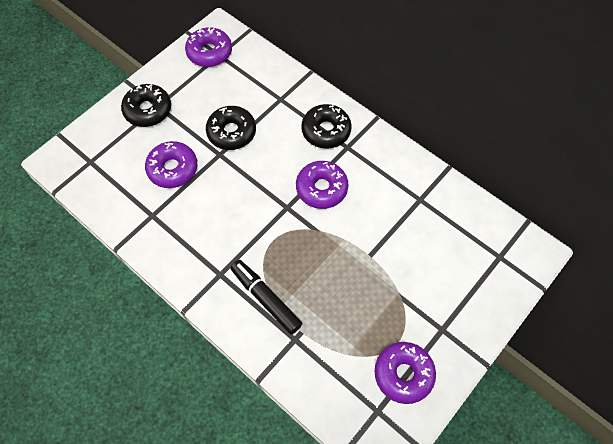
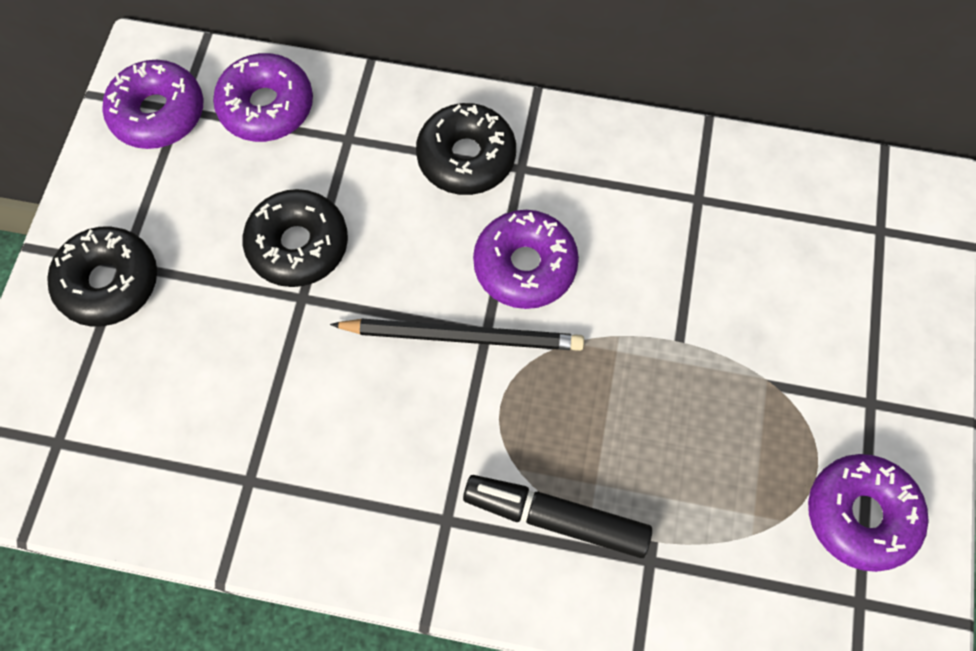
camera: 30 degrees left, 5 degrees up
(173, 169) = (231, 371): purple donut -> purple donut (266, 106)
(275, 204) = (463, 336): none -> black pencil

